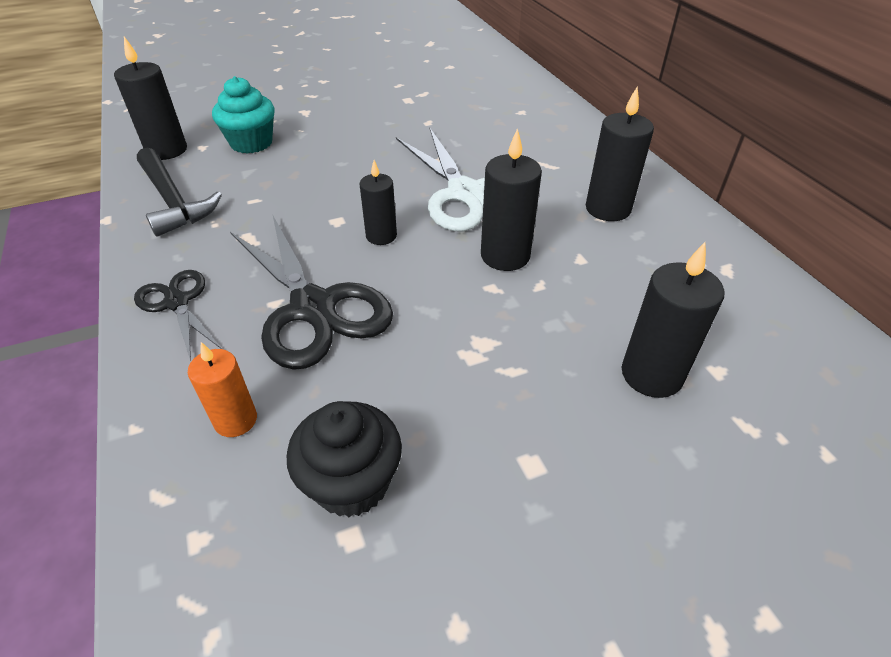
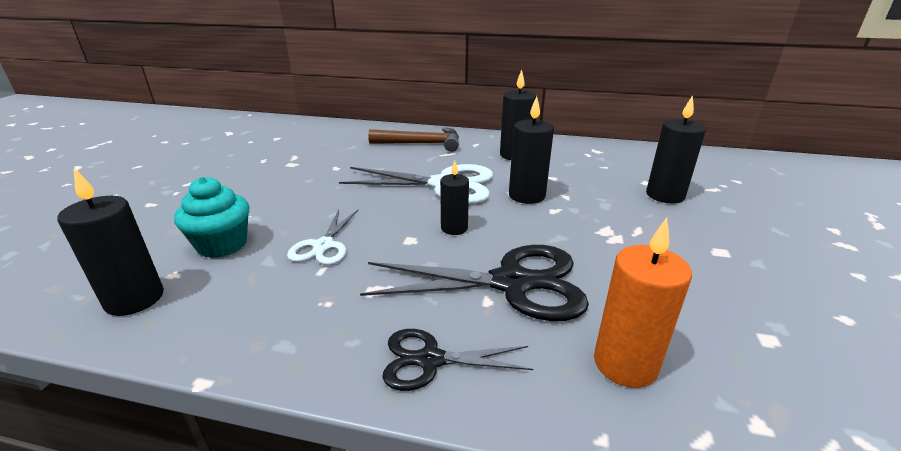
camera: 55 degrees left, 15 degrees down
(173, 201) = (246, 319): black hammer -> none
(236, 420) = (625, 364): orange candle -> orange candle, size x1.53
(287, 184) = (323, 246): none -> white scissors
(352, 483) = (717, 323): black cupcake -> none
(548, 139) = (422, 144): none -> brown hammer

